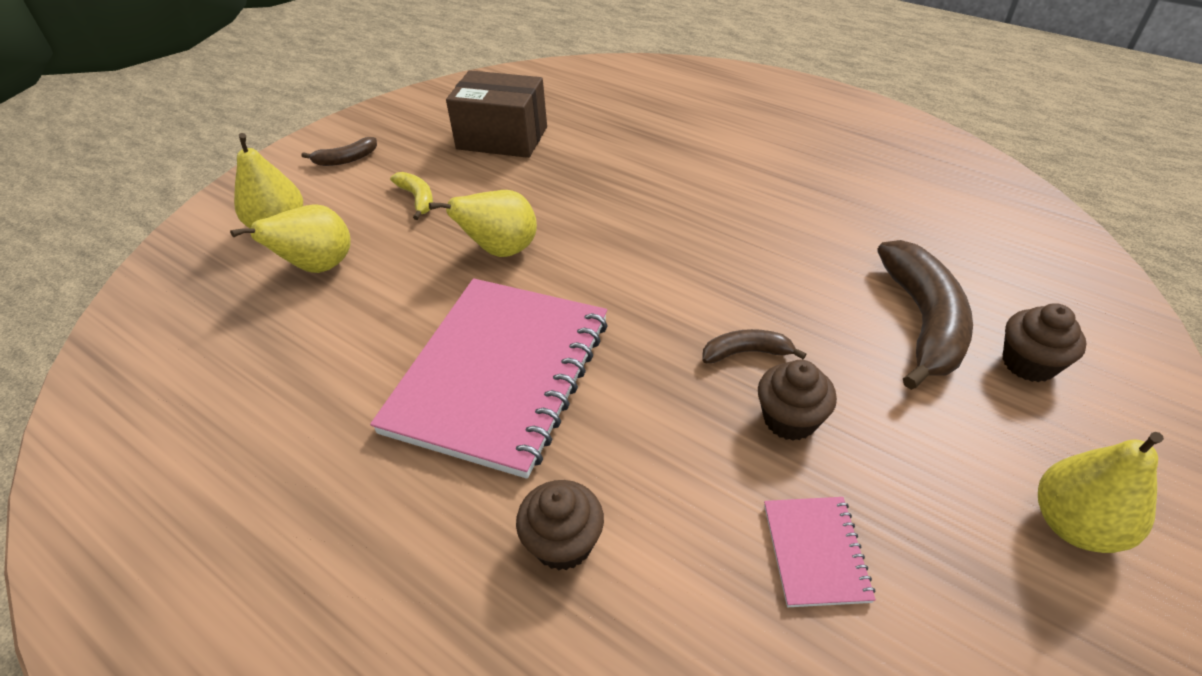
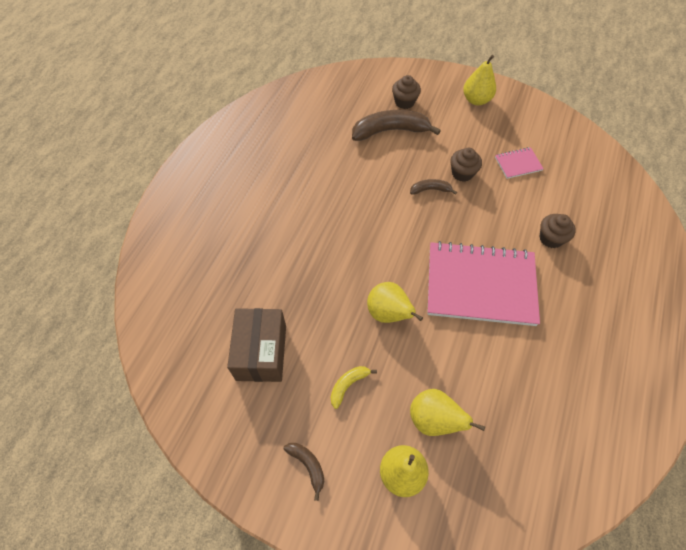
camera: 105 degrees left, 15 degrees up
(746, 353) = (430, 190): brown banana -> brown banana turned 105 degrees clockwise

